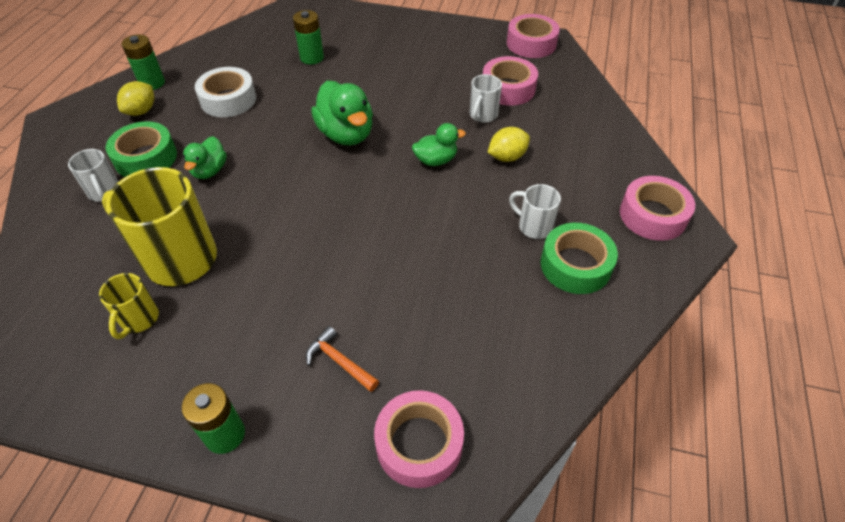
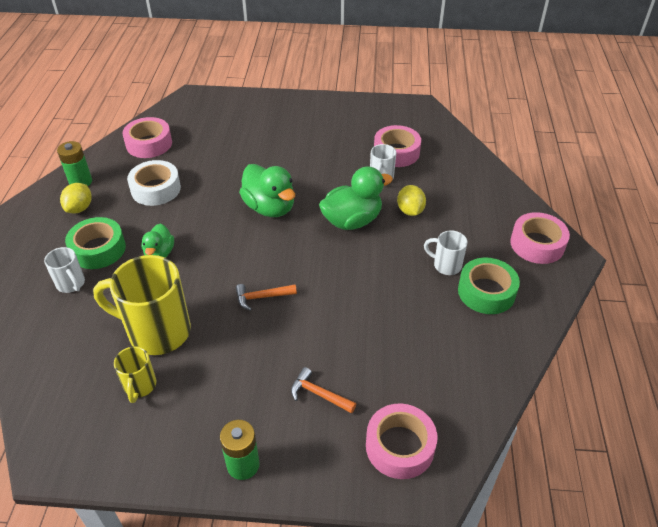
camera: 10 degrees left, 5 degrees down
(307, 235) = (261, 297): none -> orange hammer
(312, 58) = (219, 143): green battery -> none
(436, 160) = (352, 221): green duck -> green duck, size x1.68
(507, 157) = (410, 211): yellow lemon -> yellow lemon turned 60 degrees counterclockwise
(531, 43) = (405, 111): pink tape -> pink tape (149, 144)

